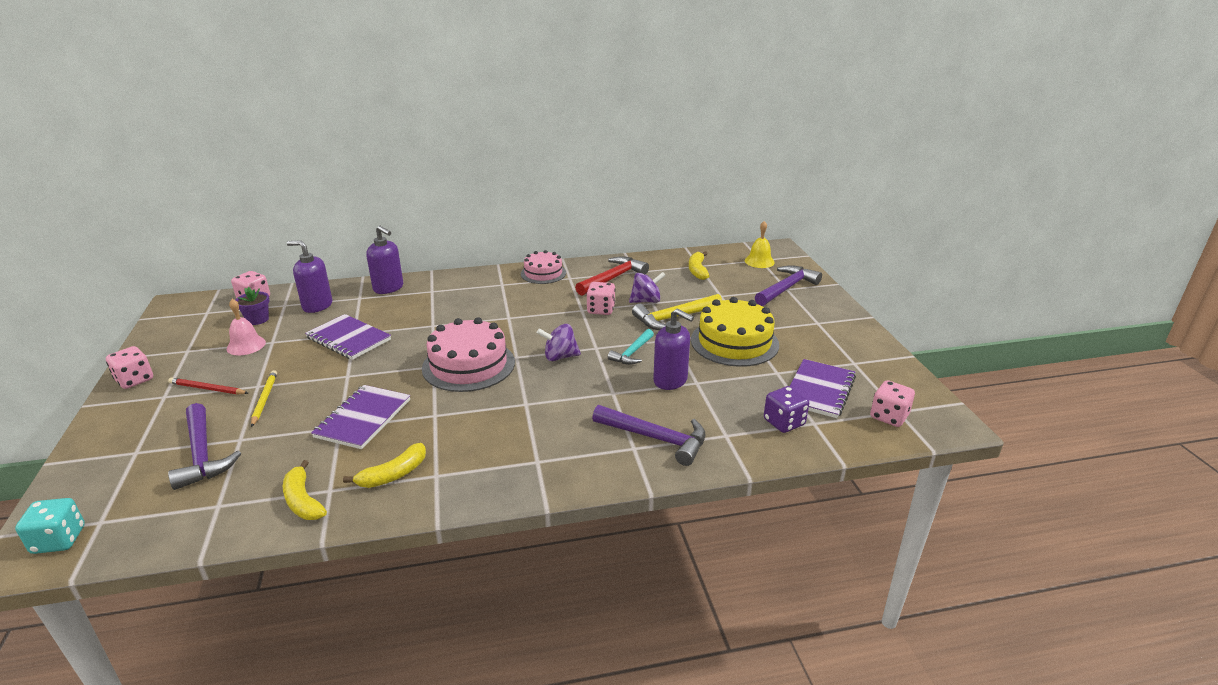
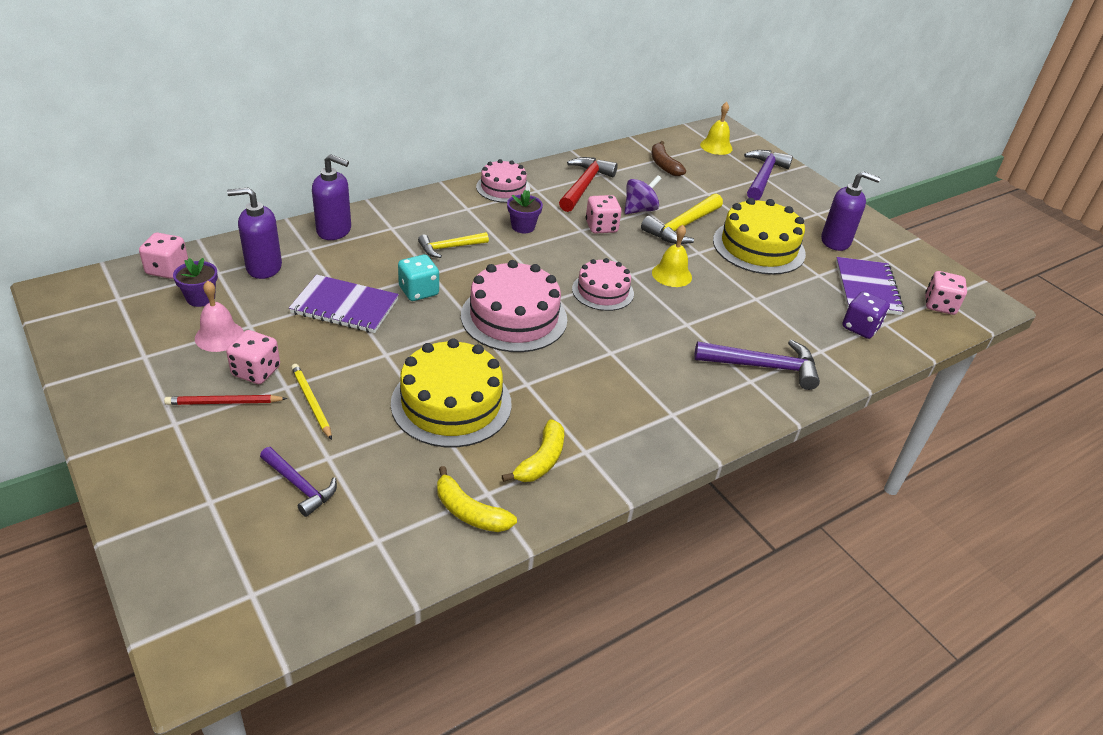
camera: 25 degrees left, 10 degrees up
(59, 540) = (221, 628): turquoise dice -> turquoise dice (418, 291)
(134, 380) = (110, 409): pink dice -> pink dice (256, 371)
(202, 455) = (300, 486): purple hammer -> purple hammer, size x0.63
(363, 418) = (451, 403): purple notebook -> yellow cake
(463, 309) = (449, 248): none -> yellow hammer
(535, 302) = (523, 227): none -> purple flower pot
(560, 357) = (602, 291): purple spinning top -> pink cake
(632, 353) = (671, 275): turquoise hammer -> yellow bell
(670, 381) = (731, 300): purple soap dispenser -> purple soap dispenser (835, 241)
(697, 270) = (664, 165): yellow banana -> brown banana

